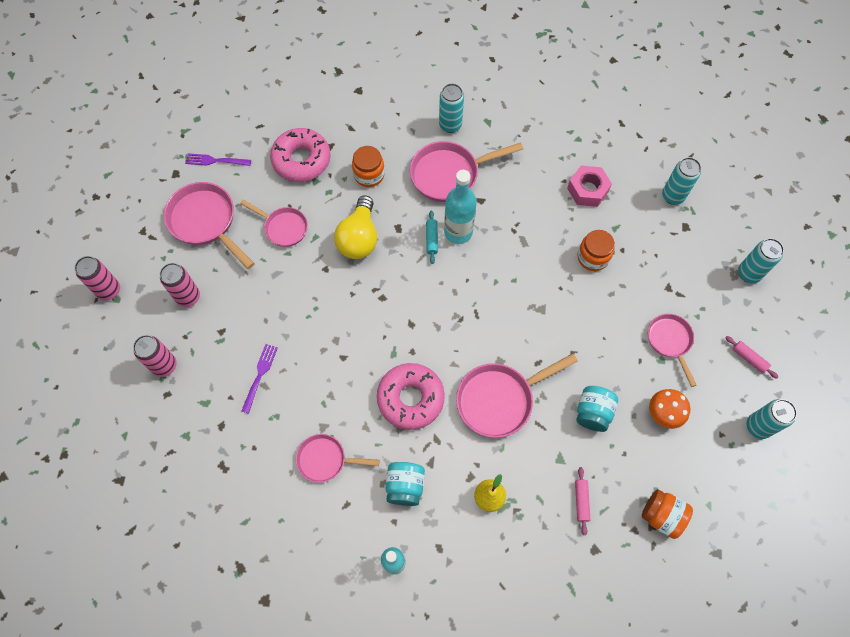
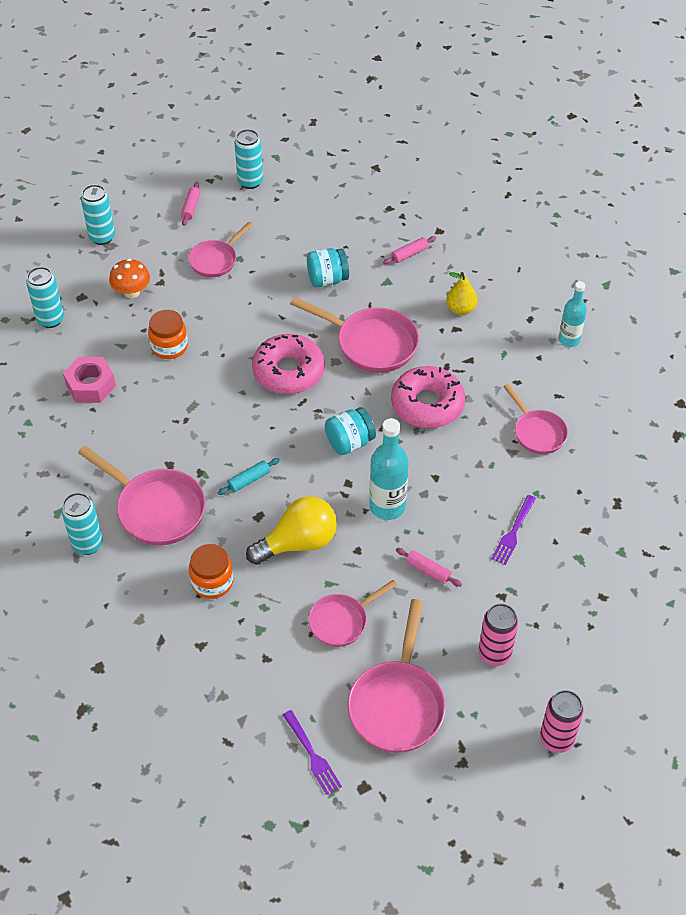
camera: 125 degrees left, 15 degrees down
(164, 366) = (579, 620): pink can -> none
(260, 376) = (513, 531): purple fork -> purple fork turned 45 degrees counterclockwise
(276, 300) = (428, 571): none -> pink rolling pin
(283, 227) = (342, 621): pink pan -> pink pan turned 120 degrees counterclockwise
(301, 160) = (242, 662): pink donut -> pink donut (288, 371)
(405, 486) = (505, 366): turquoise jar -> turquoise jar (349, 442)
(458, 232) = (223, 463): turquoise bottle -> turquoise bottle (387, 506)
(661, 516) = (376, 206): orange jar -> none
(663, 413) = (288, 238): orange mushroom -> orange mushroom (132, 292)

